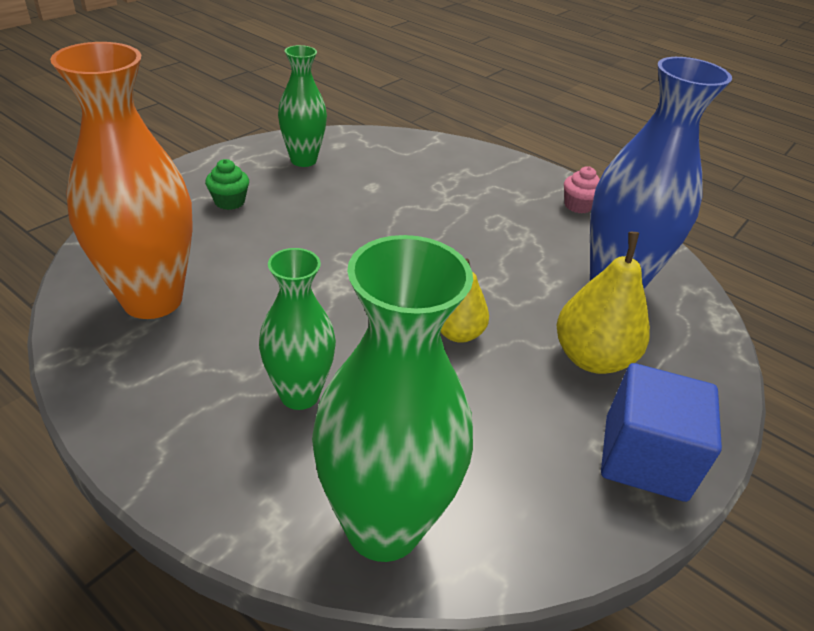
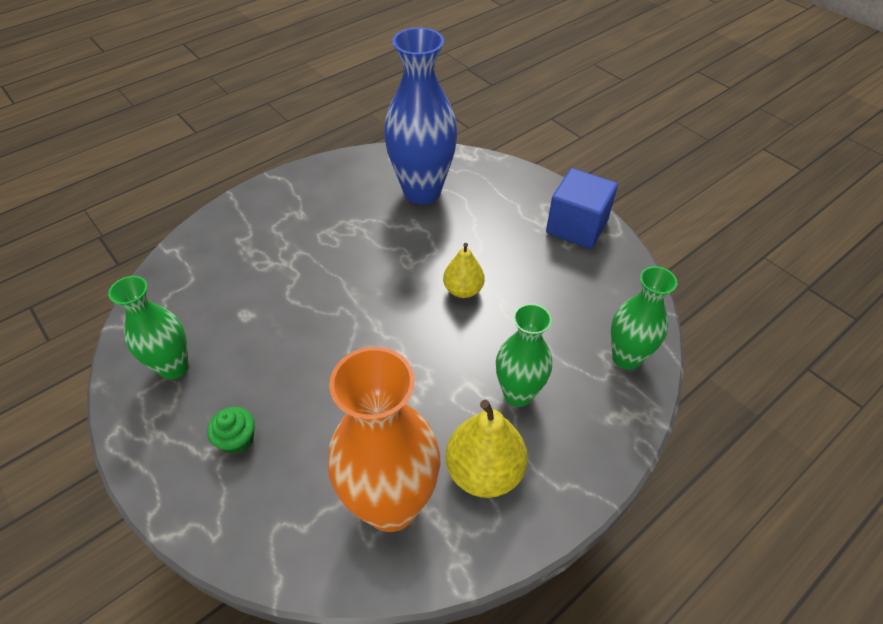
camera: 75 degrees left, 10 degrees up
(383, 526) = (626, 358): green vase -> green vase, size x0.60
(578, 206) = (320, 182): pink cupcake -> none
(592, 358) = (495, 225): yellow pear -> yellow pear (484, 471)

